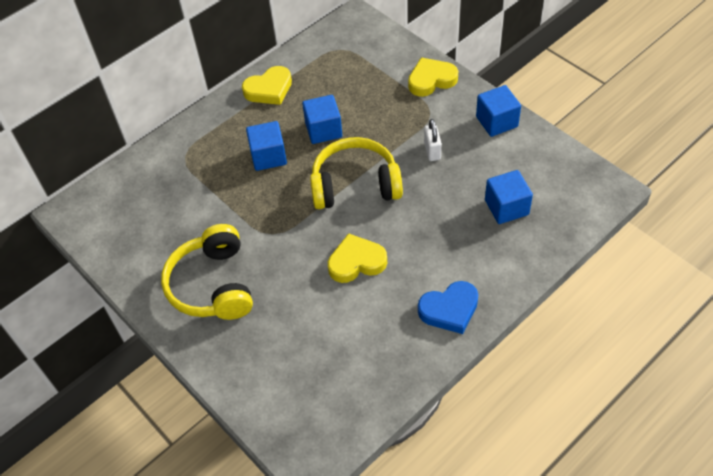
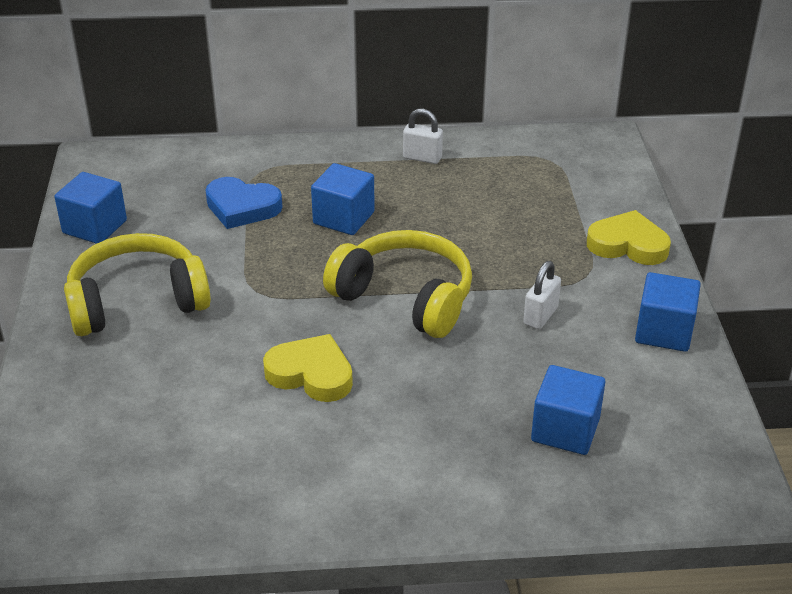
camera: 35 degrees right, 15 degrees down
(212, 285) = (137, 301): yellow headphones -> yellow headphones turned 45 degrees clockwise
(269, 89) = (422, 158): yellow heart -> white padlock
(323, 130) = (435, 226): blue cube -> blue cube (95, 227)
(449, 309) = (357, 493): blue heart -> blue heart (242, 207)

